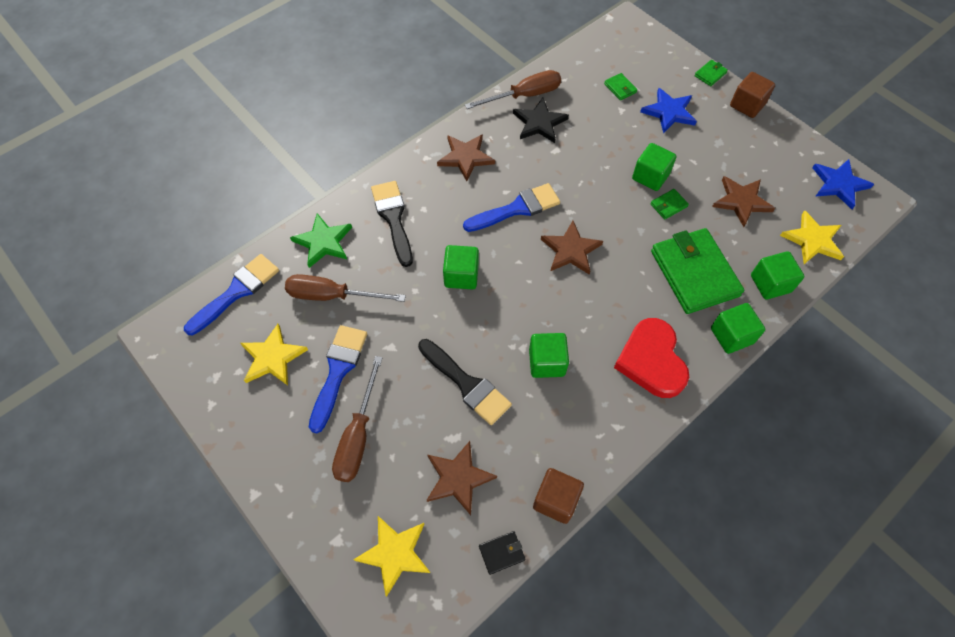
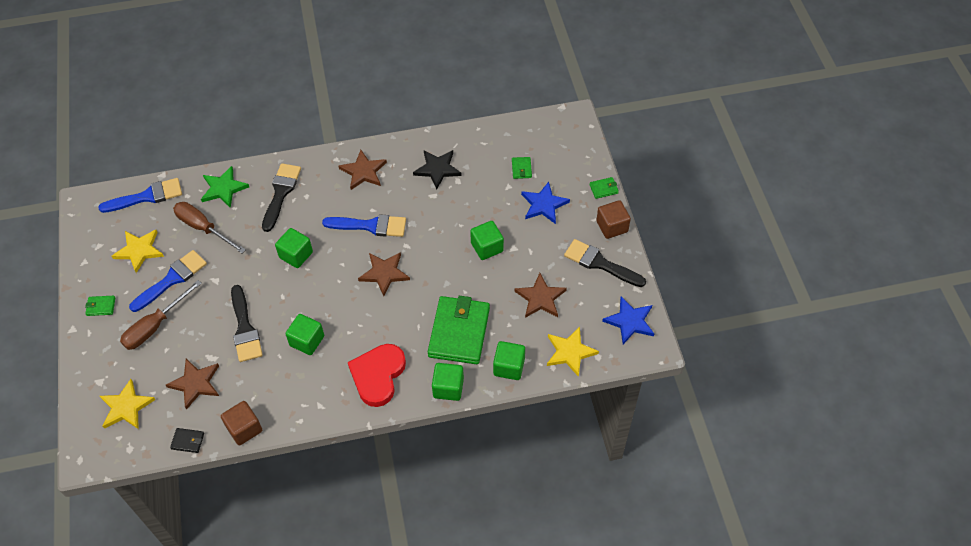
camera: 30 degrees right, 5 degrees down
(524, 96) = (443, 143): brown screwdriver -> none
(668, 205) = (482, 275): green wallet -> green wallet (101, 306)
(766, 143) = (600, 263): none -> black brush

